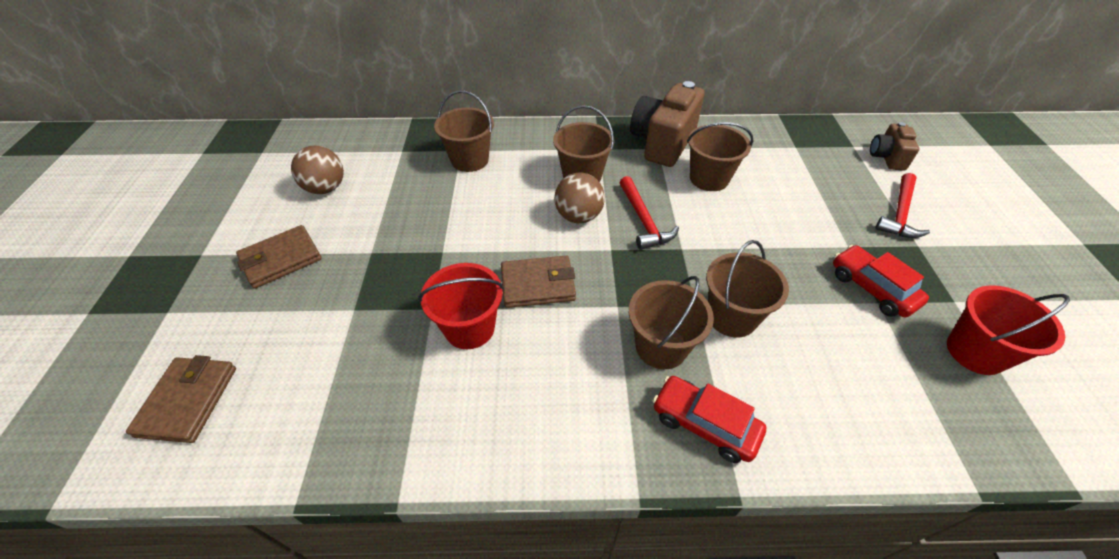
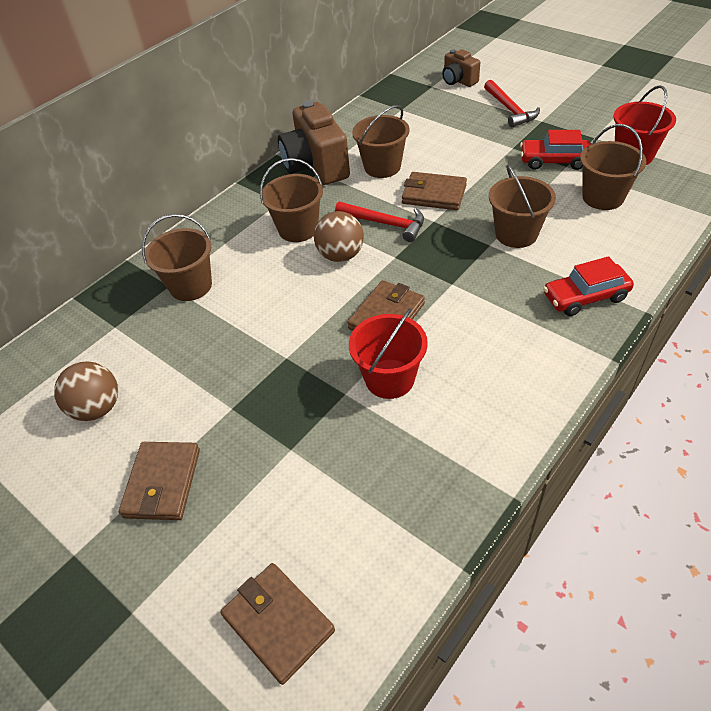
camera: 45 degrees left, 0 degrees up
(661, 347) = (508, 282): brown bucket -> brown bucket (603, 197)
(715, 229) = (434, 194): none -> brown wallet

